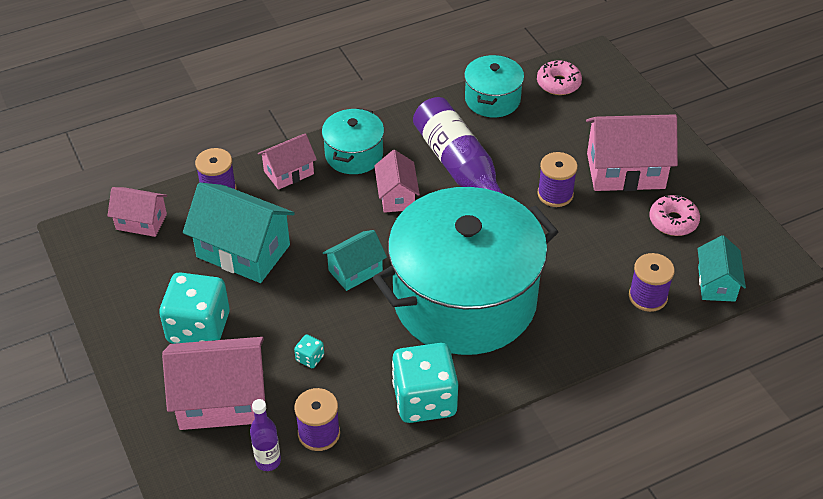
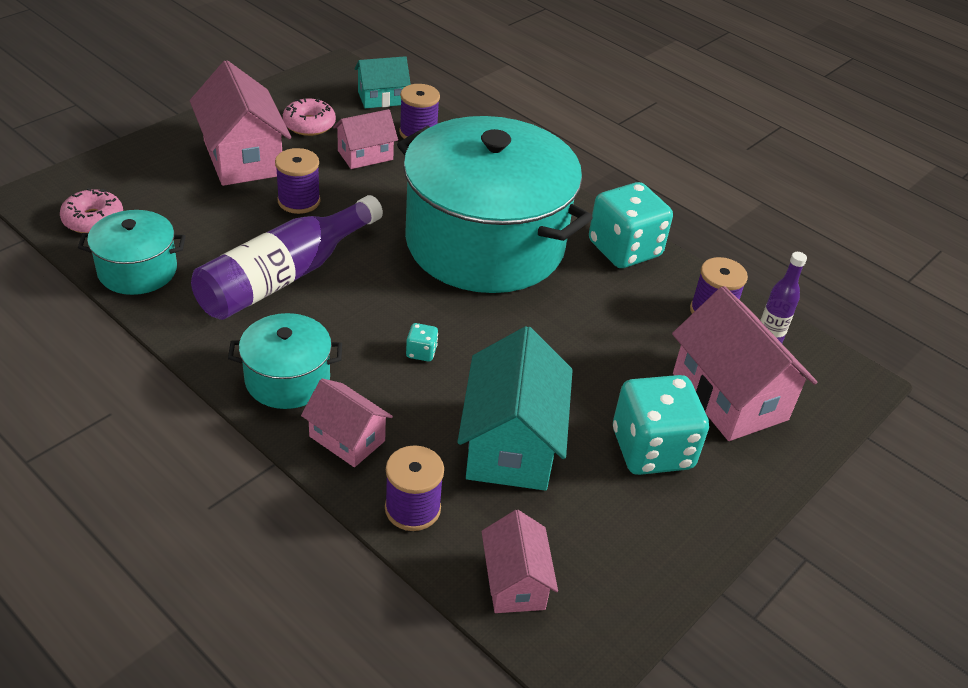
camera: 115 degrees left, 5 degrees down
(310, 358) = (630, 340): turquoise dice -> turquoise dice (421, 352)
(355, 271) = (489, 333): turquoise house -> none
(397, 196) = (351, 323): pink house -> pink house (365, 155)

